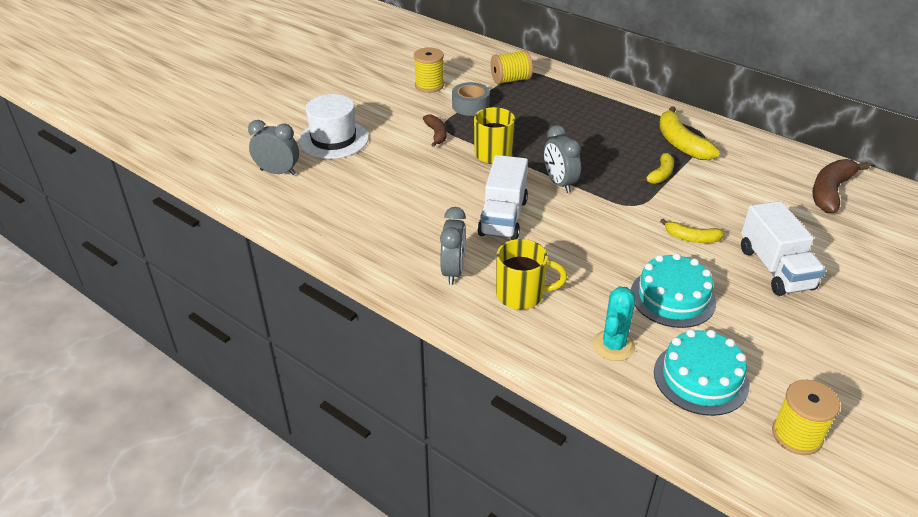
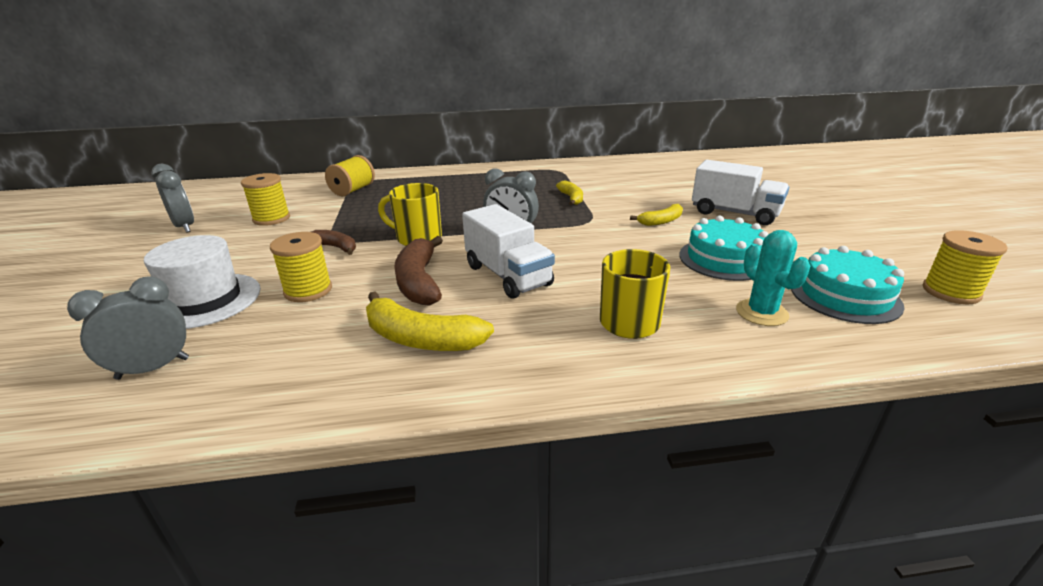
camera: 45 degrees left, 10 degrees down
(385, 162) = (308, 290): none -> yellow spool
(453, 271) = (539, 341): grey clock -> grey clock (185, 227)
(470, 106) = (340, 217): grey tape -> none
(681, 143) = (551, 179): yellow banana -> yellow banana (421, 339)
(830, 192) = (677, 168): brown banana -> brown banana (419, 282)

